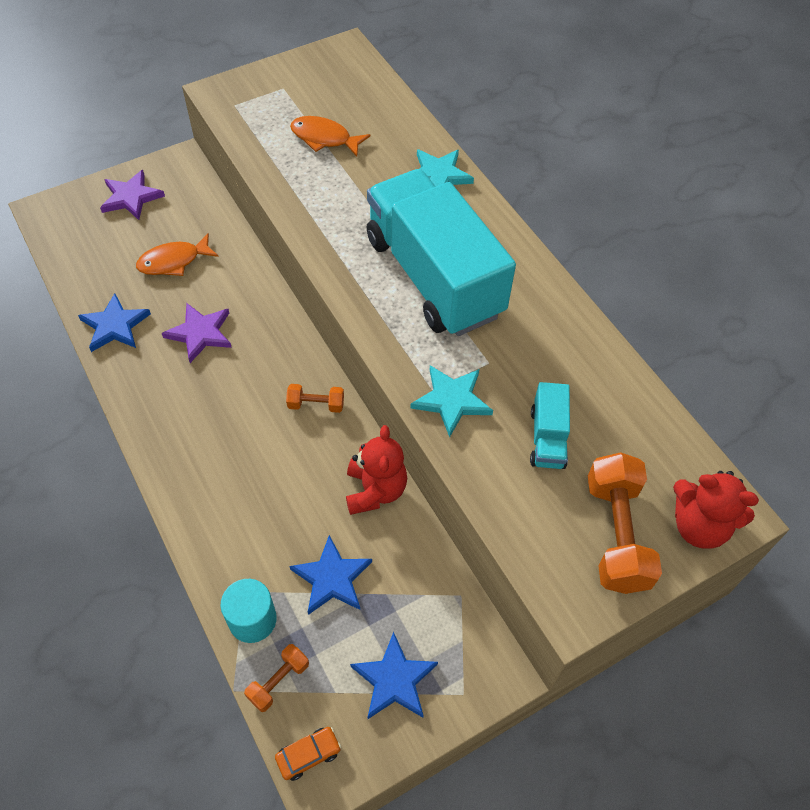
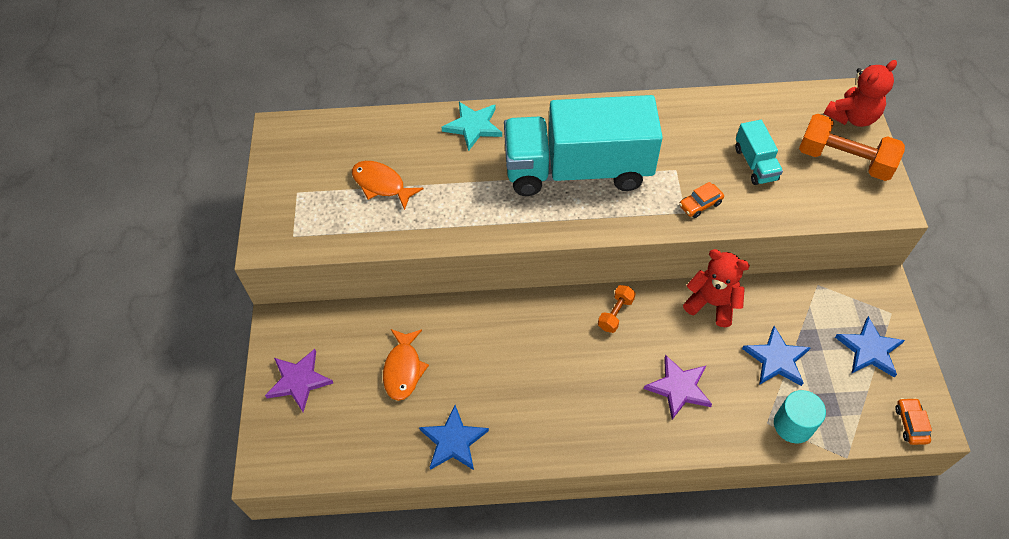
camera: 60 degrees left, 0 degrees up
(200, 333) = (499, 374): purple star -> purple star (679, 388)
(278, 681) = (849, 424): orange dumbbell -> none
(324, 138) = (381, 185): orange fish -> orange fish turned 75 degrees clockwise
(451, 400) = (700, 204): turquoise star -> orange car
(547, 438) = (755, 164): turquoise truck -> turquoise truck turned 45 degrees clockwise

